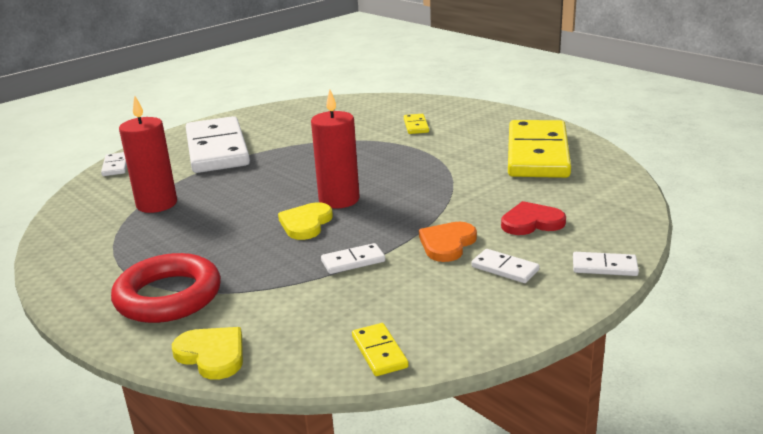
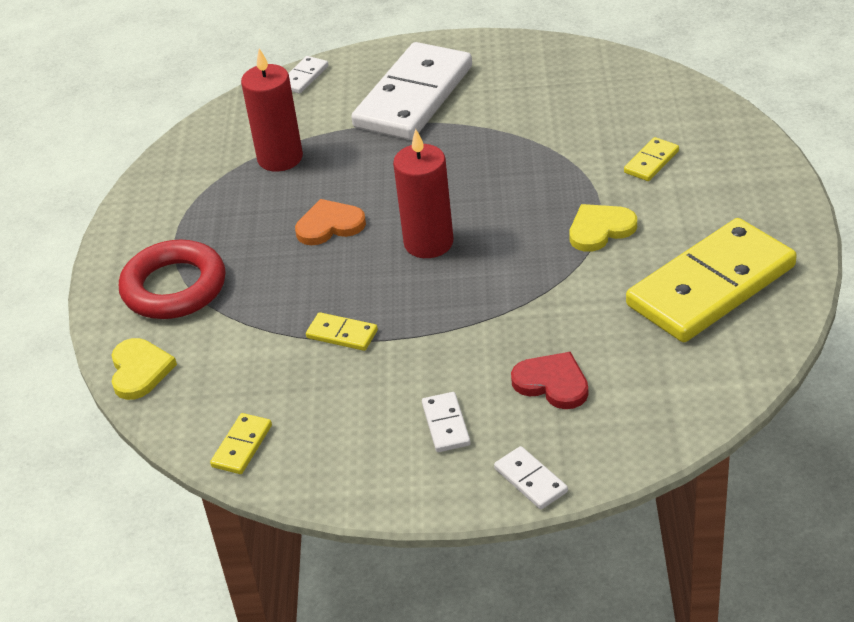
camera: 45 degrees right, 15 degrees up
(306, 223) = (363, 260): yellow heart -> yellow heart (600, 229)
(353, 261) = (342, 334): white domino -> yellow domino
(447, 244) = (441, 362): orange heart -> orange heart (329, 225)

